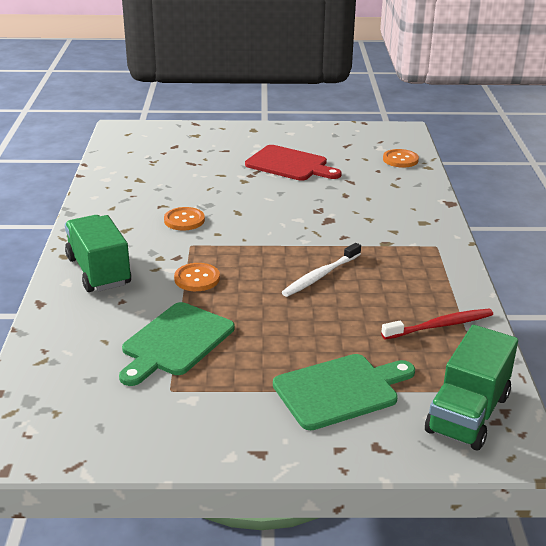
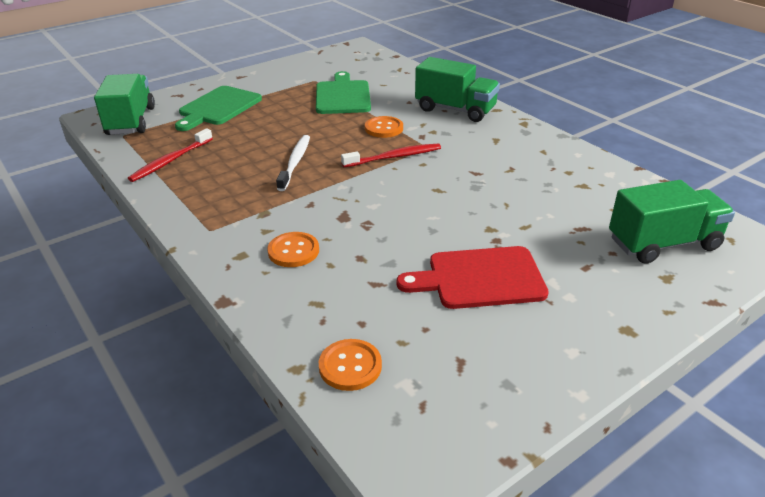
camera: 145 degrees right, 5 degrees up
(165, 144) = (663, 243): none -> green truck
(184, 220) = (468, 164): orange button -> orange button (293, 251)
(230, 247) = (394, 157): none -> red toothbrush

